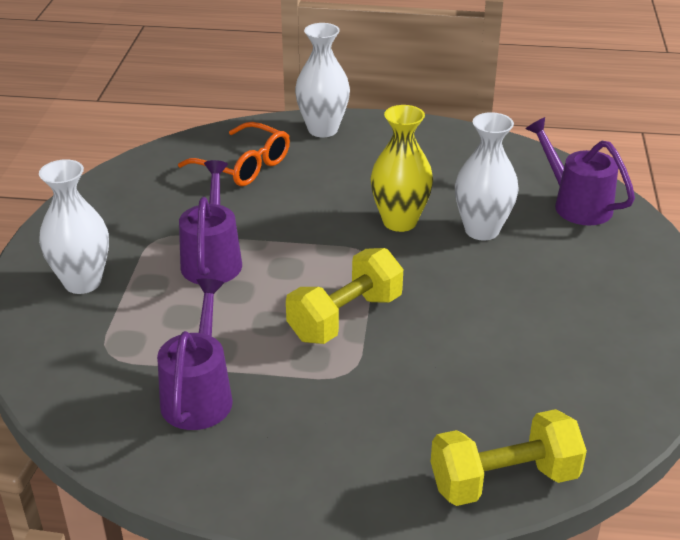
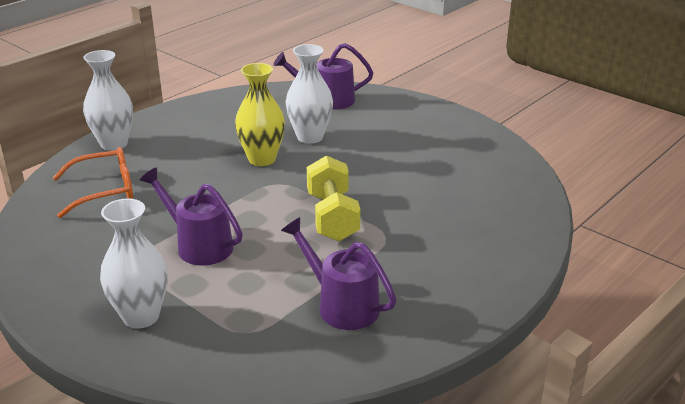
camera: 55 degrees left, 5 degrees down
(504, 480) = (530, 222): yellow dumbbell -> none

